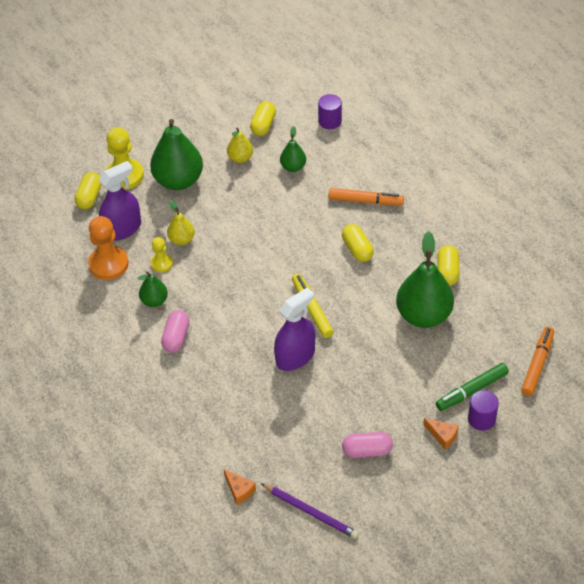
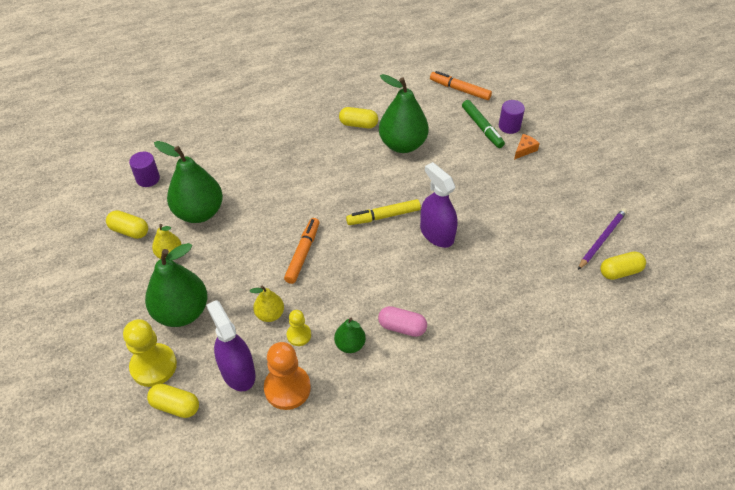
camera: 85 degrees left, 0 degrees up
(239, 490) = (583, 288): orange cheese -> none
(293, 167) = (199, 212): green pear -> green pear, size x1.96
(357, 249) = (319, 177): yellow capsule -> yellow capsule (620, 272)
(365, 201) = (262, 165): orange marker -> orange marker (303, 253)
(367, 451) = (539, 196): pink capsule -> none

